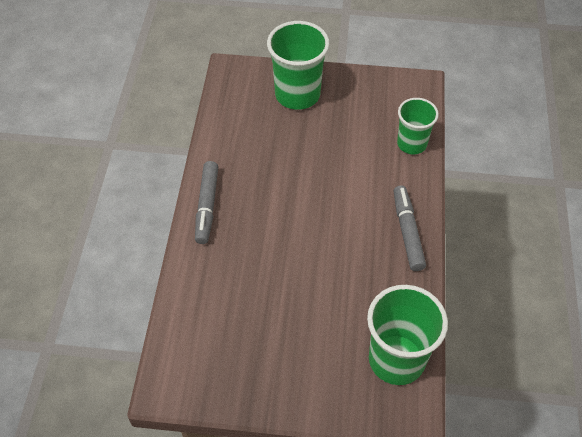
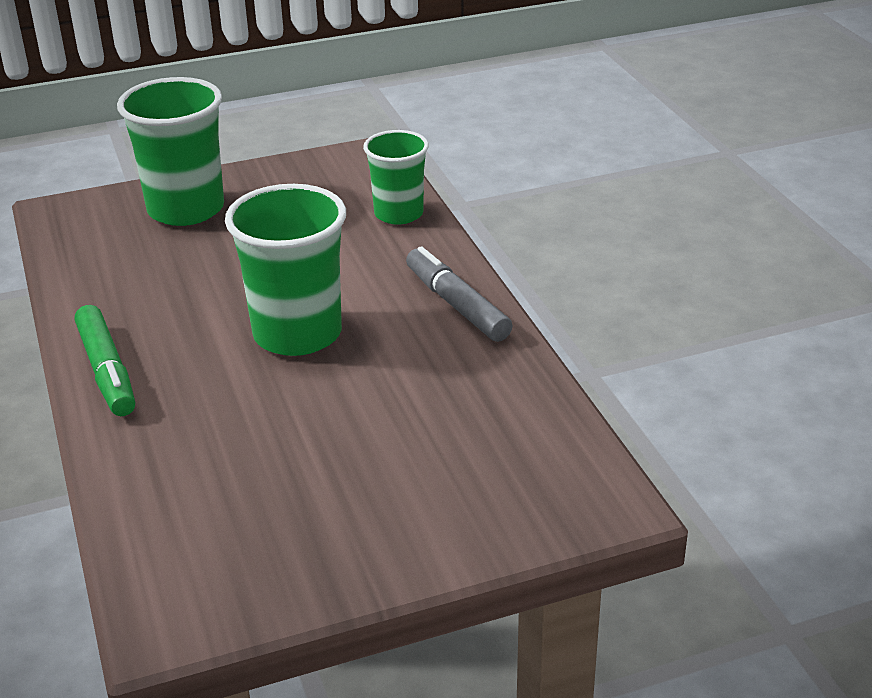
camera: 25 degrees left, 20 degrees down
(207, 206) = (107, 371): grey marker -> green marker
(396, 359) = (540, 449): green cup -> green cup (297, 334)

